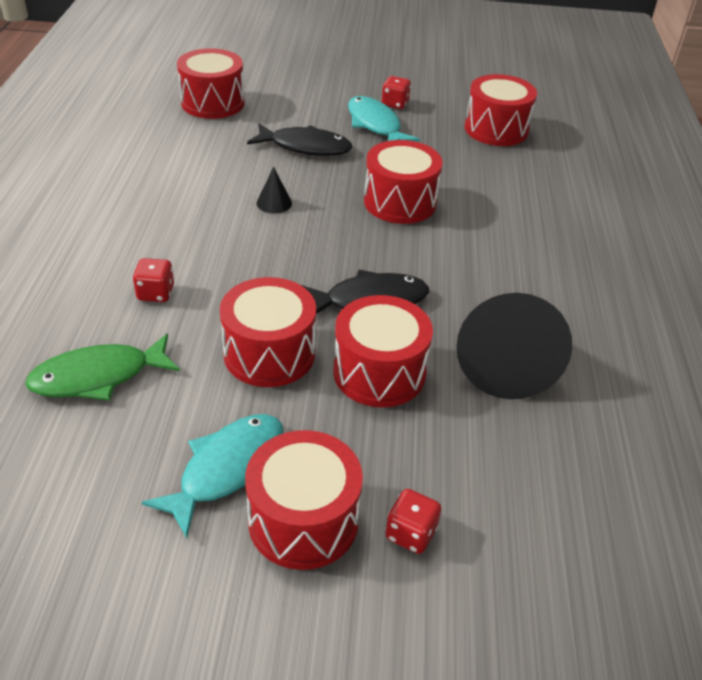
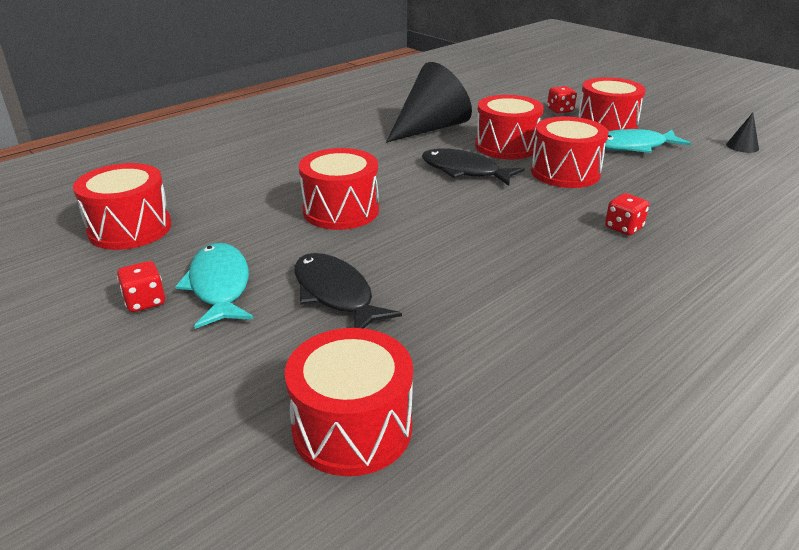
camera: 135 degrees left, 10 degrees down
(98, 376) = (695, 200): green fish -> none
(274, 203) = (449, 252): black cone -> black cone (742, 146)
(375, 125) = (219, 286): turquoise fish -> turquoise fish turned 150 degrees clockwise

